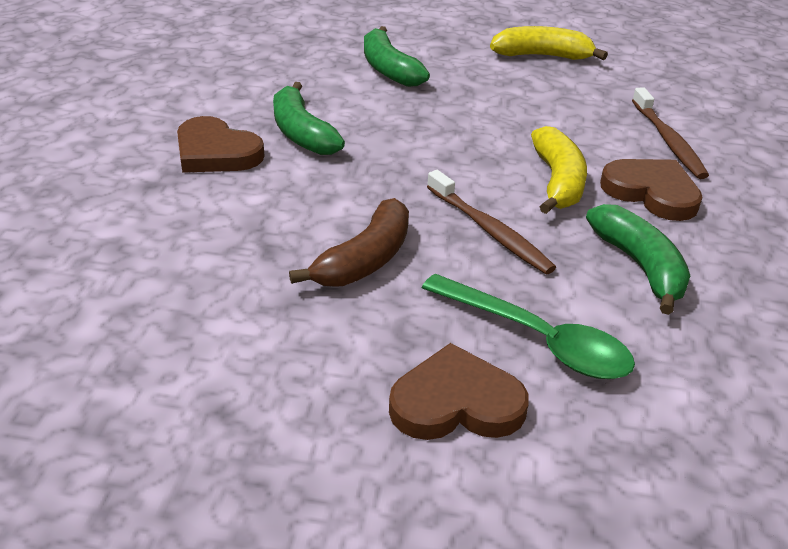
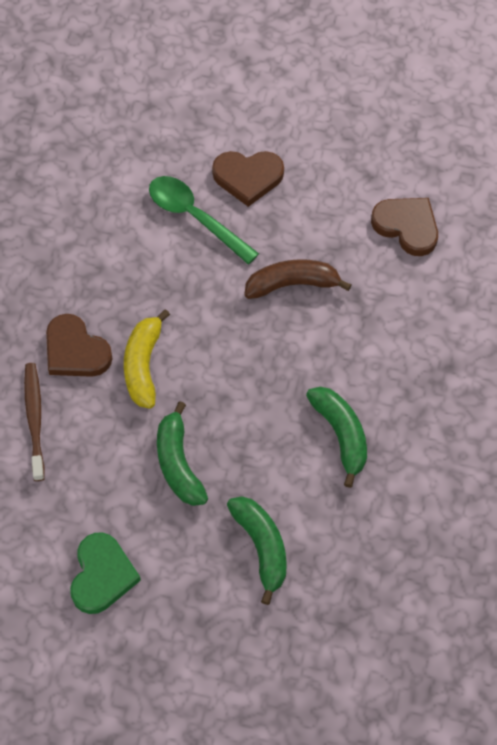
camera: 175 degrees left, 25 degrees up
(216, 152) = (407, 408): brown heart -> brown heart (407, 226)
(365, 260) = (293, 284): brown banana -> brown banana turned 45 degrees clockwise
(489, 230) = (206, 311): brown toothbrush -> none
(543, 56) = (102, 575): yellow banana -> green heart
(640, 266) = (113, 274): green banana -> green banana (178, 463)

